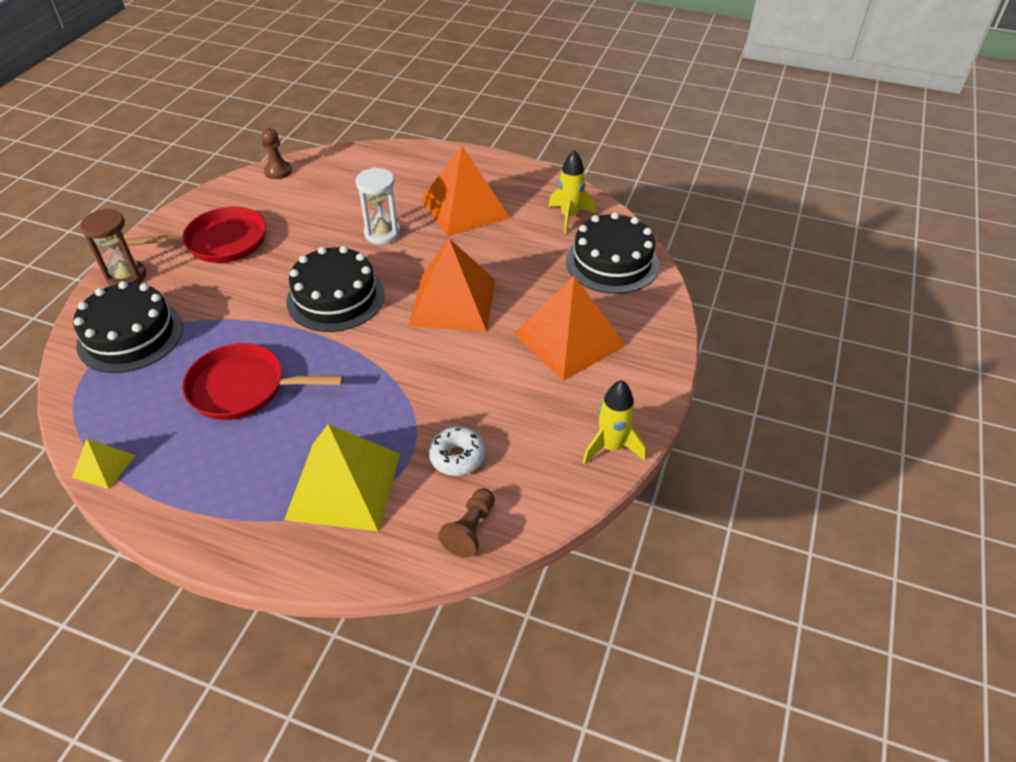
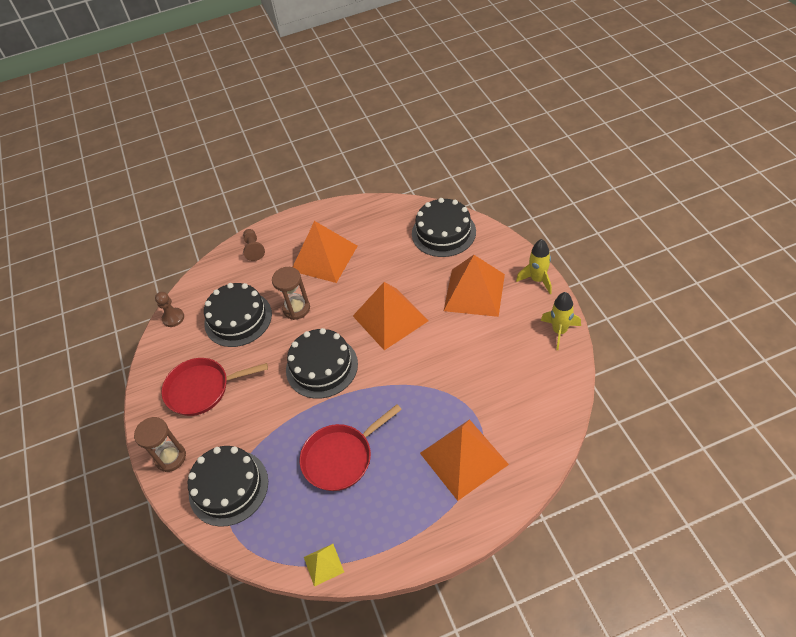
camera: 35 degrees left, 5 degrees up
(221, 242) = (202, 389): red pan -> red pan turned 135 degrees counterclockwise
(325, 207) = (238, 318): none -> black cake
(344, 485) = (463, 458): yellow pyramid -> orange pyramid
(382, 233) = (296, 308): white hourglass -> brown hourglass
(457, 457) = (498, 396): white donut -> none
(470, 530) = (548, 425): brown pawn -> brown pawn (254, 249)
(569, 216) = (389, 221): yellow rocket -> yellow rocket (537, 280)

